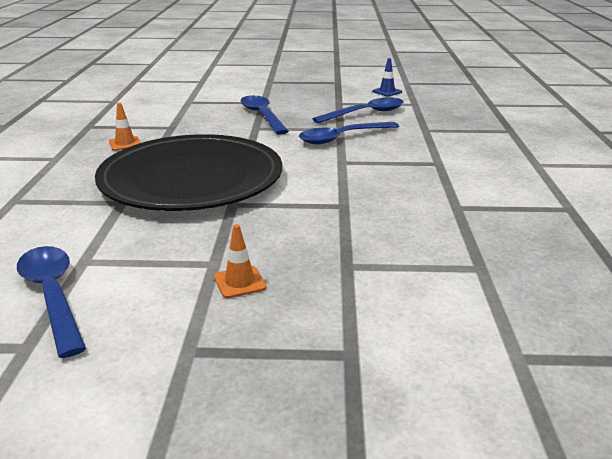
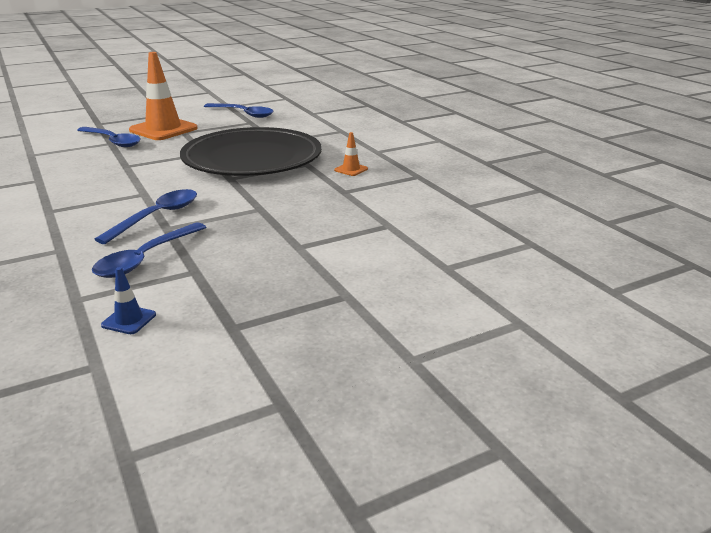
camera: 150 degrees right, 0 degrees up
(240, 282) = (163, 129): orange traffic cone -> orange traffic cone, size x2.30
(262, 116) = (272, 225): blue spoon -> blue spoon (113, 141)

